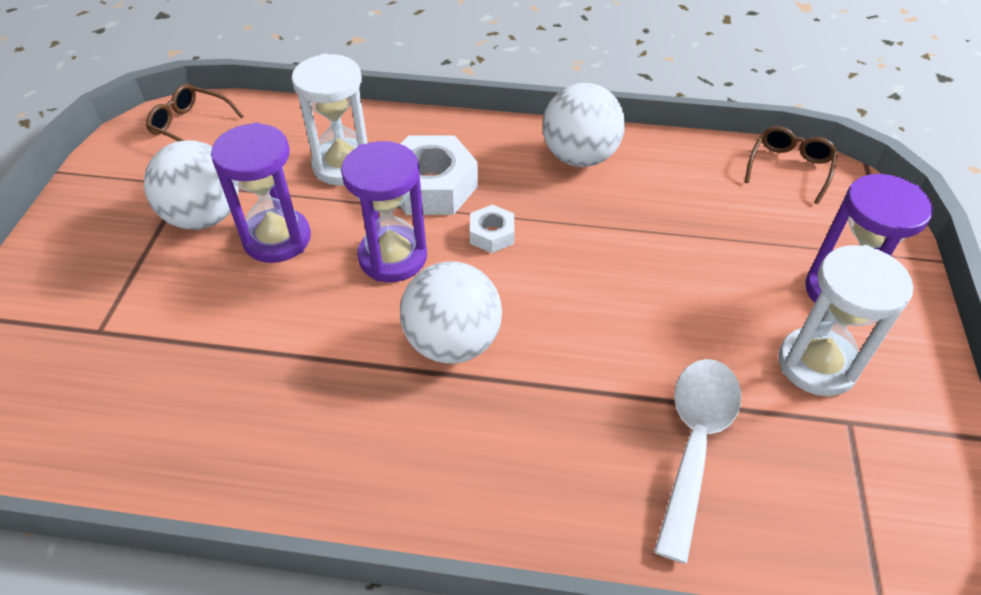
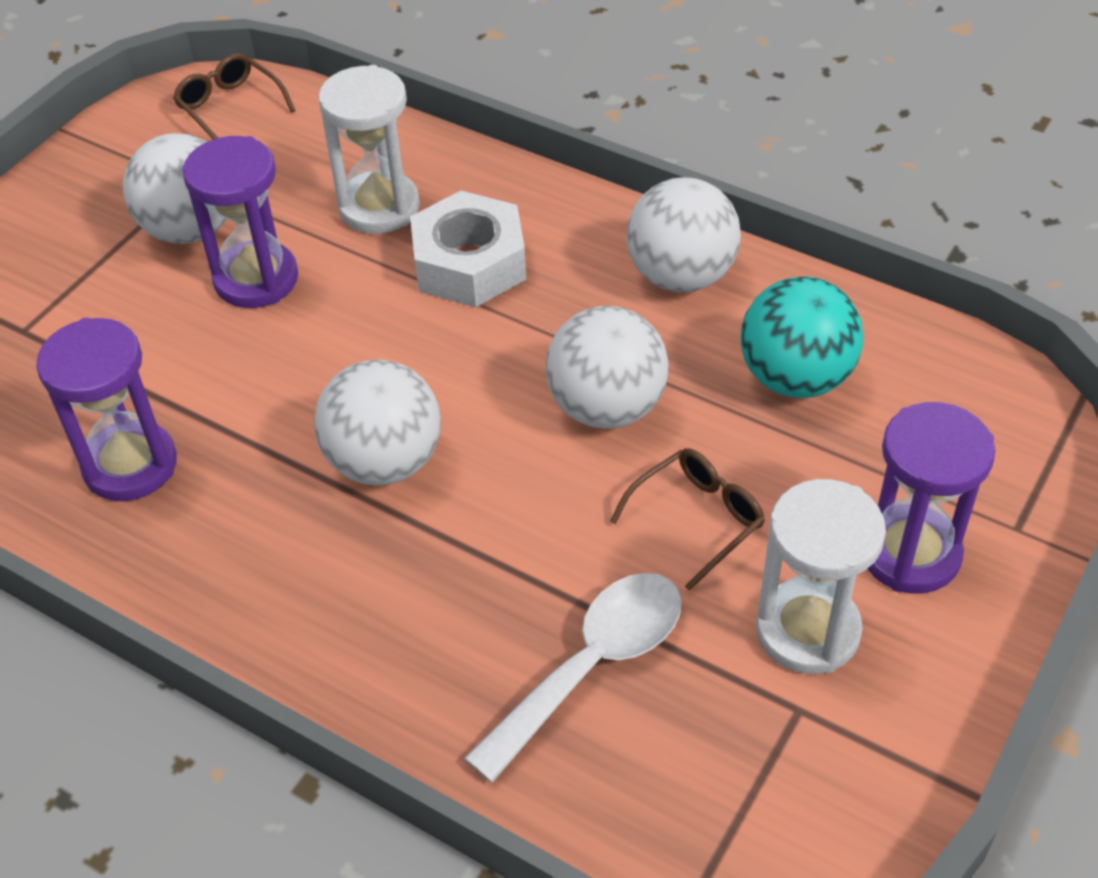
camera: 25 degrees right, 0 degrees up
(393, 257) = (374, 340): purple hourglass -> purple hourglass (130, 465)
(492, 234) = (506, 346): white nut -> none
(586, 256) = (606, 407): none -> white ball
(694, 201) = (795, 378): none -> turquoise ball
(789, 168) = (963, 370): brown glasses -> brown glasses (697, 519)

